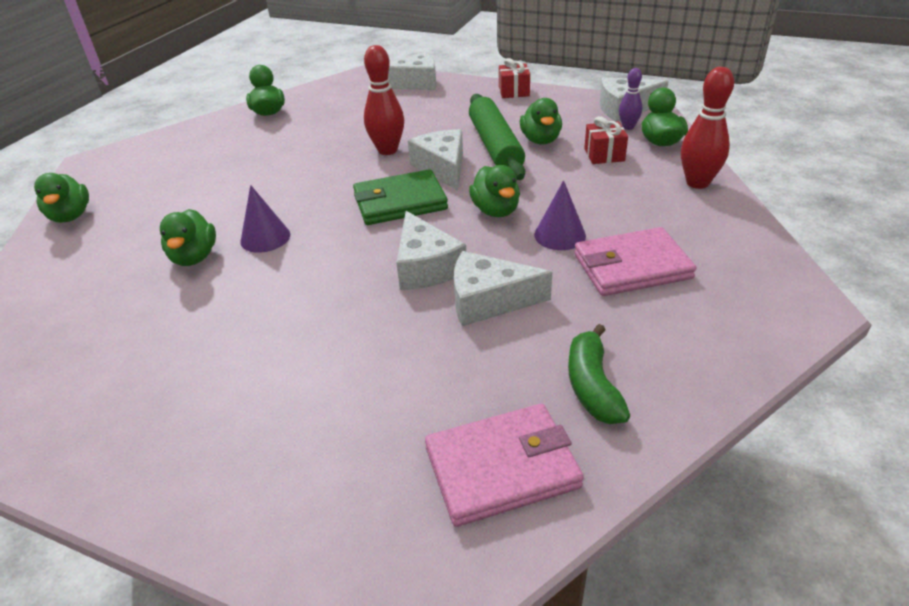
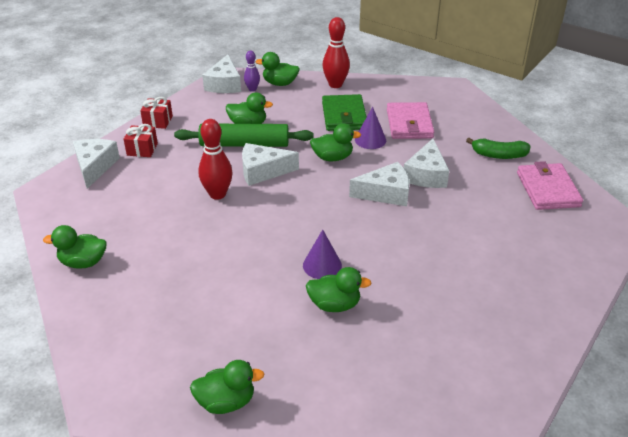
camera: 80 degrees left, 0 degrees up
(400, 202) = (302, 196): green wallet -> green wallet (344, 116)
(604, 155) = (284, 105): red gift -> red gift (142, 149)

